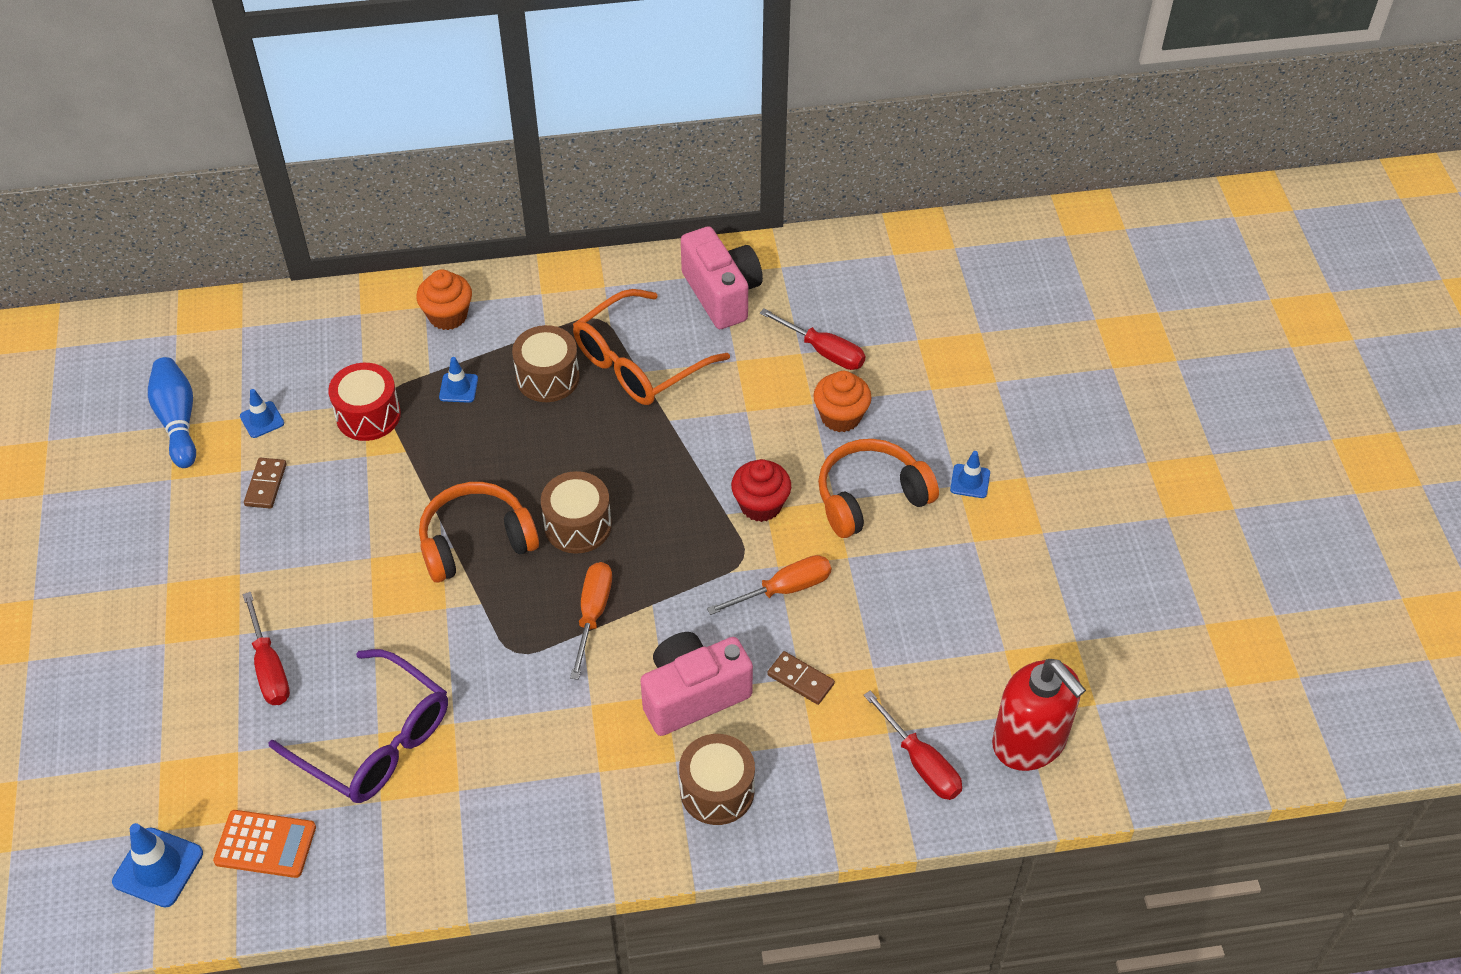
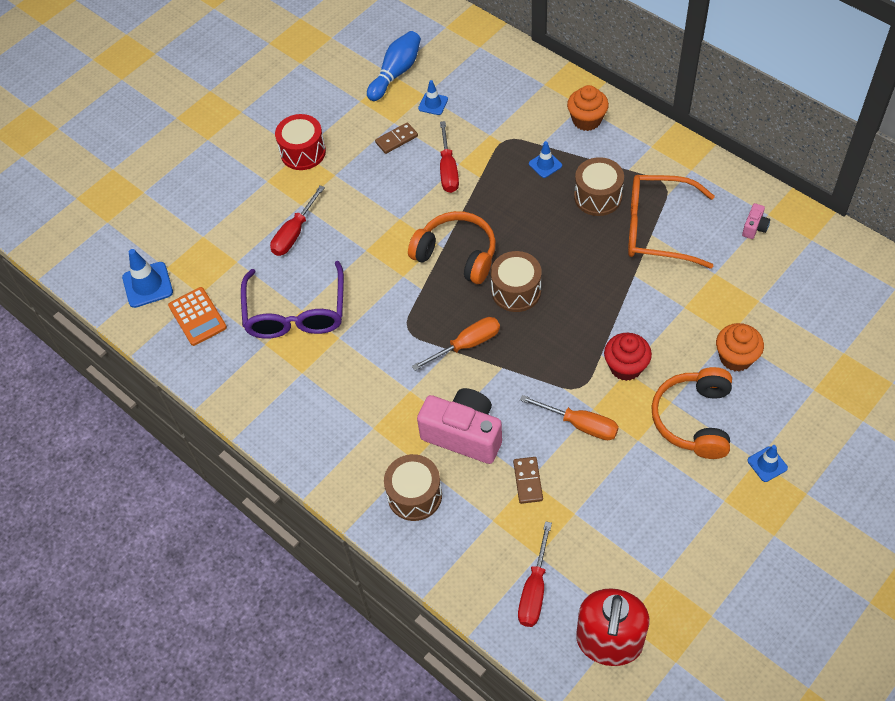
camera: 55 degrees right, 5 degrees up
(368, 415) = (484, 143): red drum -> red drum (303, 152)
(722, 294) = (754, 227): pink camera -> pink camera, size x0.43
(824, 351) = (774, 311): red screwdriver -> red screwdriver (448, 170)
(870, 497) = (694, 419): orange headphones -> orange headphones turned 105 degrees counterclockwise

